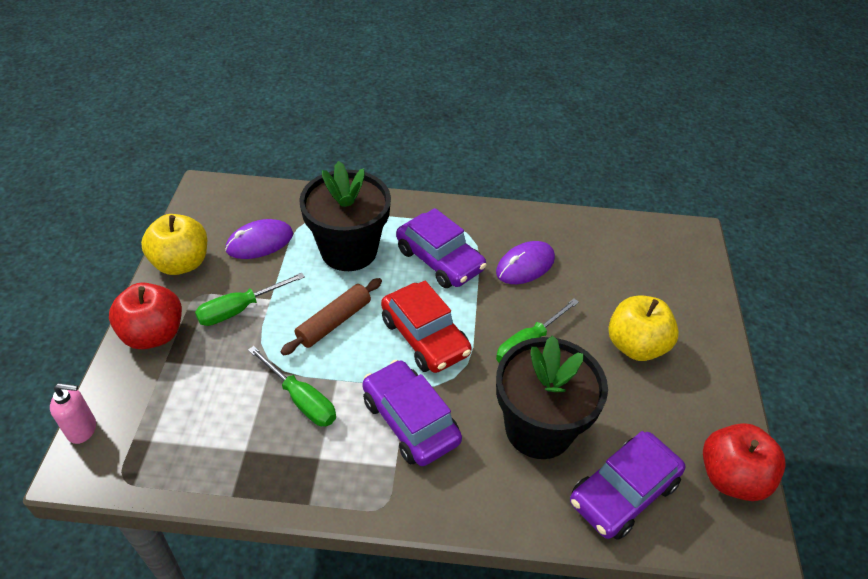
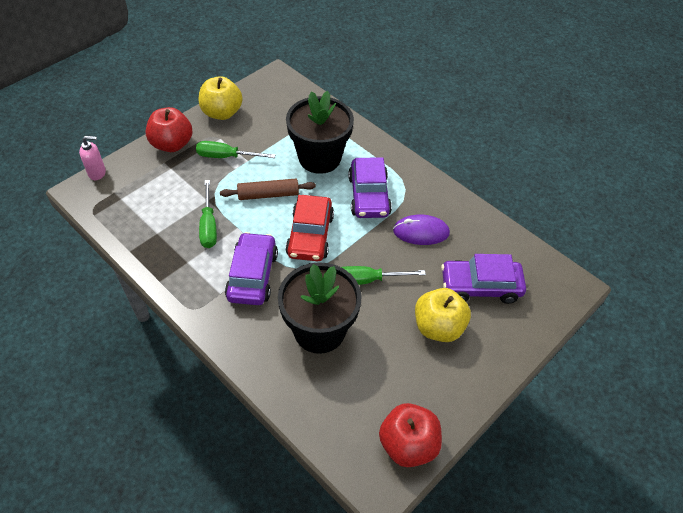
camera: 40 degrees right, 5 degrees up
(82, 429) = (97, 173): pink soap dispenser -> pink soap dispenser turned 45 degrees counterclockwise
(260, 242) = (274, 124): purple mouse -> none
(623, 492) = (329, 400): purple car -> purple car (480, 286)

